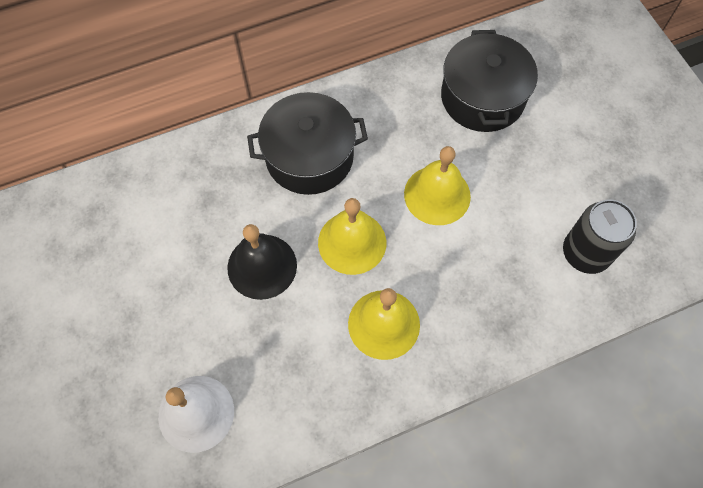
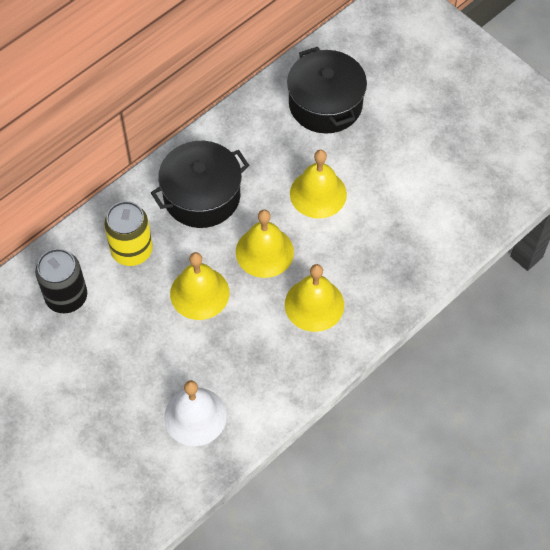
camera: 20 degrees left, 5 degrees down
(210, 193) = (132, 250): none -> yellow can
(262, 266) = (199, 293): black bell -> yellow bell
(585, 253) = (449, 202): black can -> black can (66, 297)

